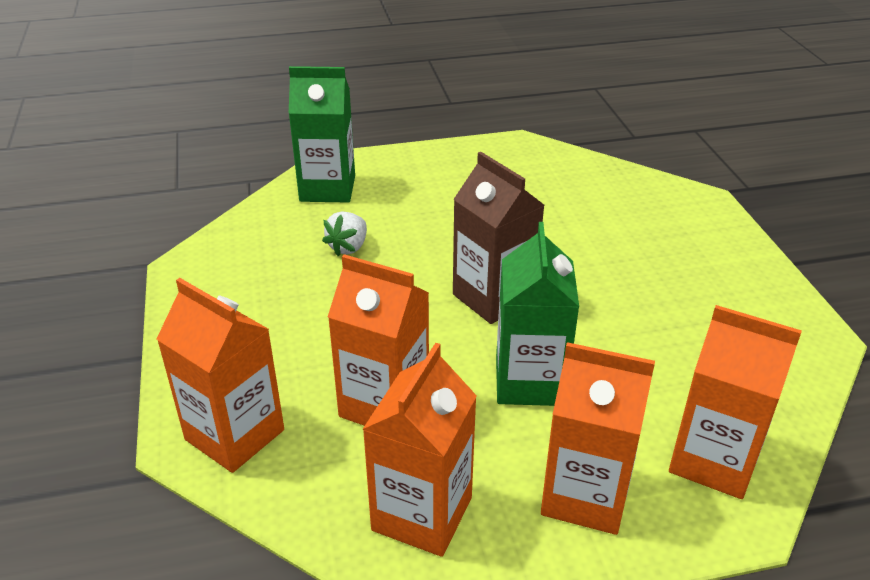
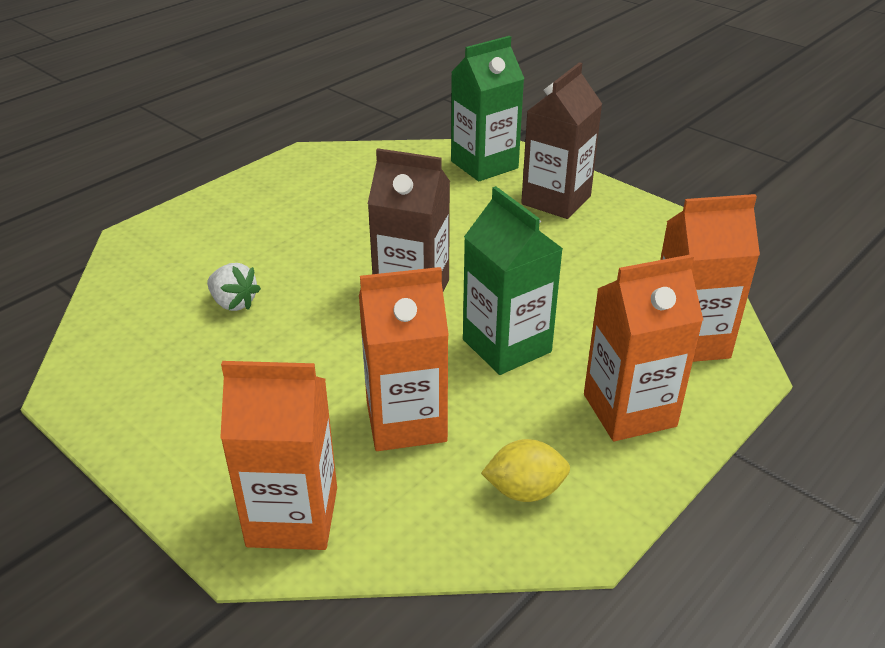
camera: 35 degrees left, 0 degrees up
(327, 188) = (156, 258): green carton -> green carton (484, 165)
(348, 247) = (234, 303): white strawberry -> white strawberry turned 45 degrees counterclockwise
(422, 514) = (525, 490): orange carton -> yellow lemon
(711, 266) = (556, 200): none -> brown carton

